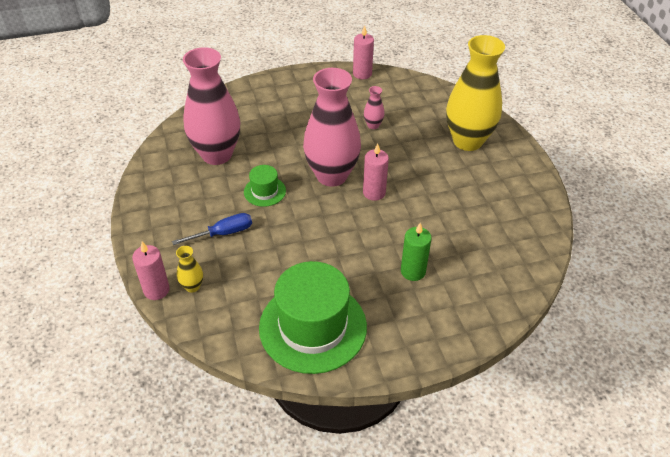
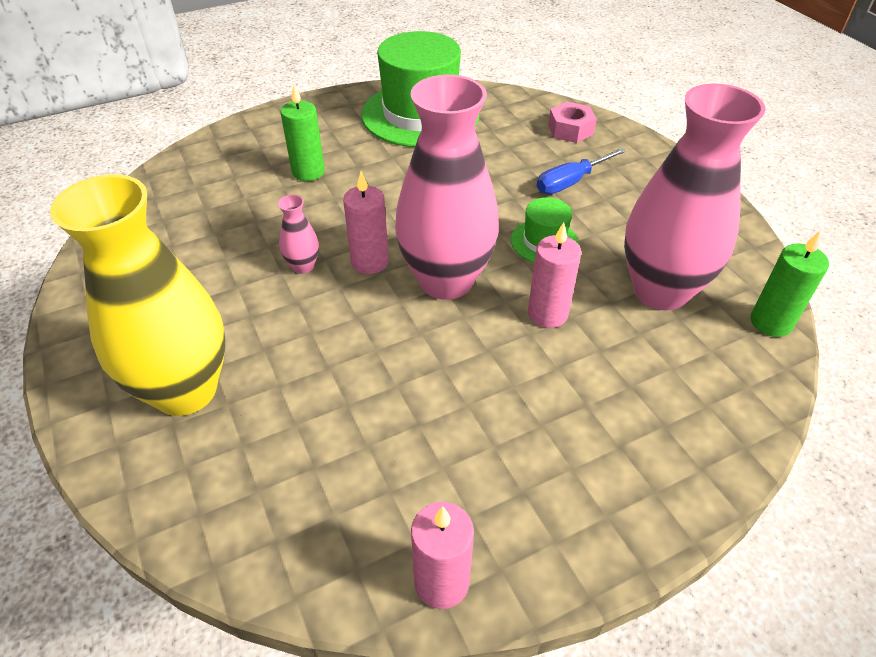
camera: 170 degrees right, 0 degrees up
(156, 290) = (608, 123): pink candle -> pink candle (547, 314)
(174, 133) = (770, 322): none -> green candle
(192, 286) = (570, 130): yellow vase -> pink nut
(373, 125) = (388, 401): pink vase -> pink vase (303, 266)

